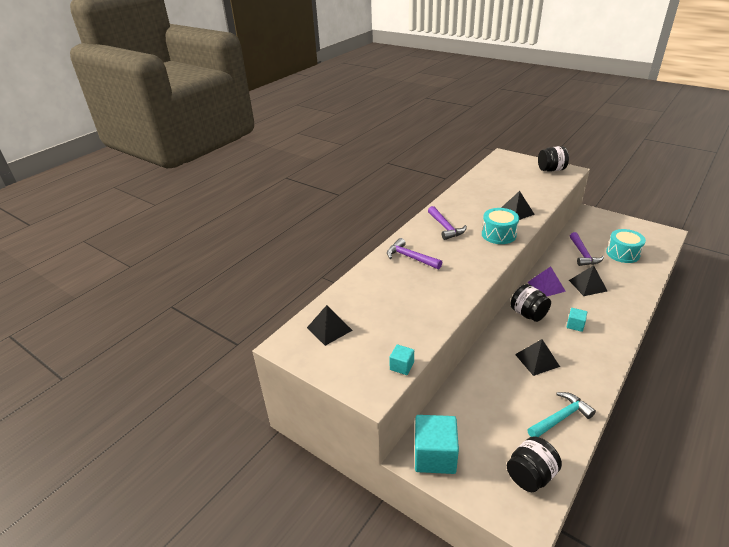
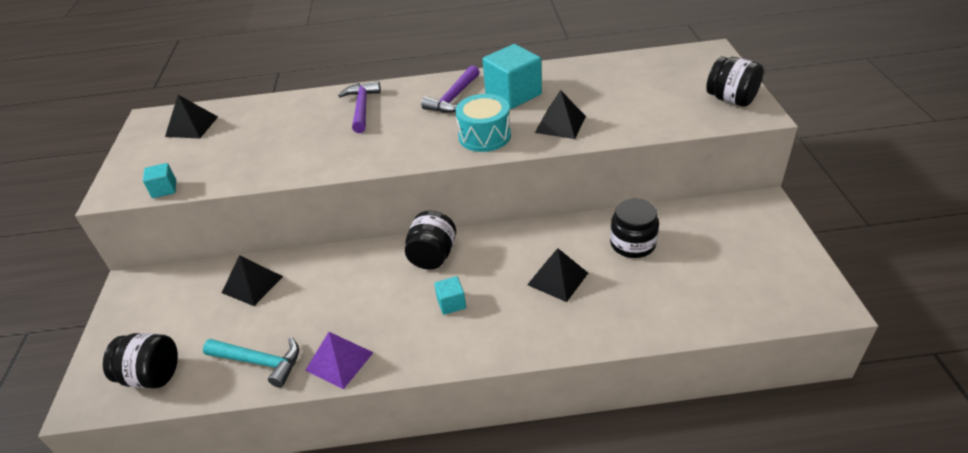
camera: 50 degrees right, 5 degrees up
(434, 455) = (140, 297): turquoise cube -> turquoise cube (513, 94)
(537, 360) = (348, 301): black pyramid -> black pyramid (252, 284)
(546, 286) = (510, 245): purple pyramid -> purple pyramid (339, 361)
(583, 254) = (632, 244): purple hammer -> black jar
(623, 253) = (689, 279): turquoise drum -> none

